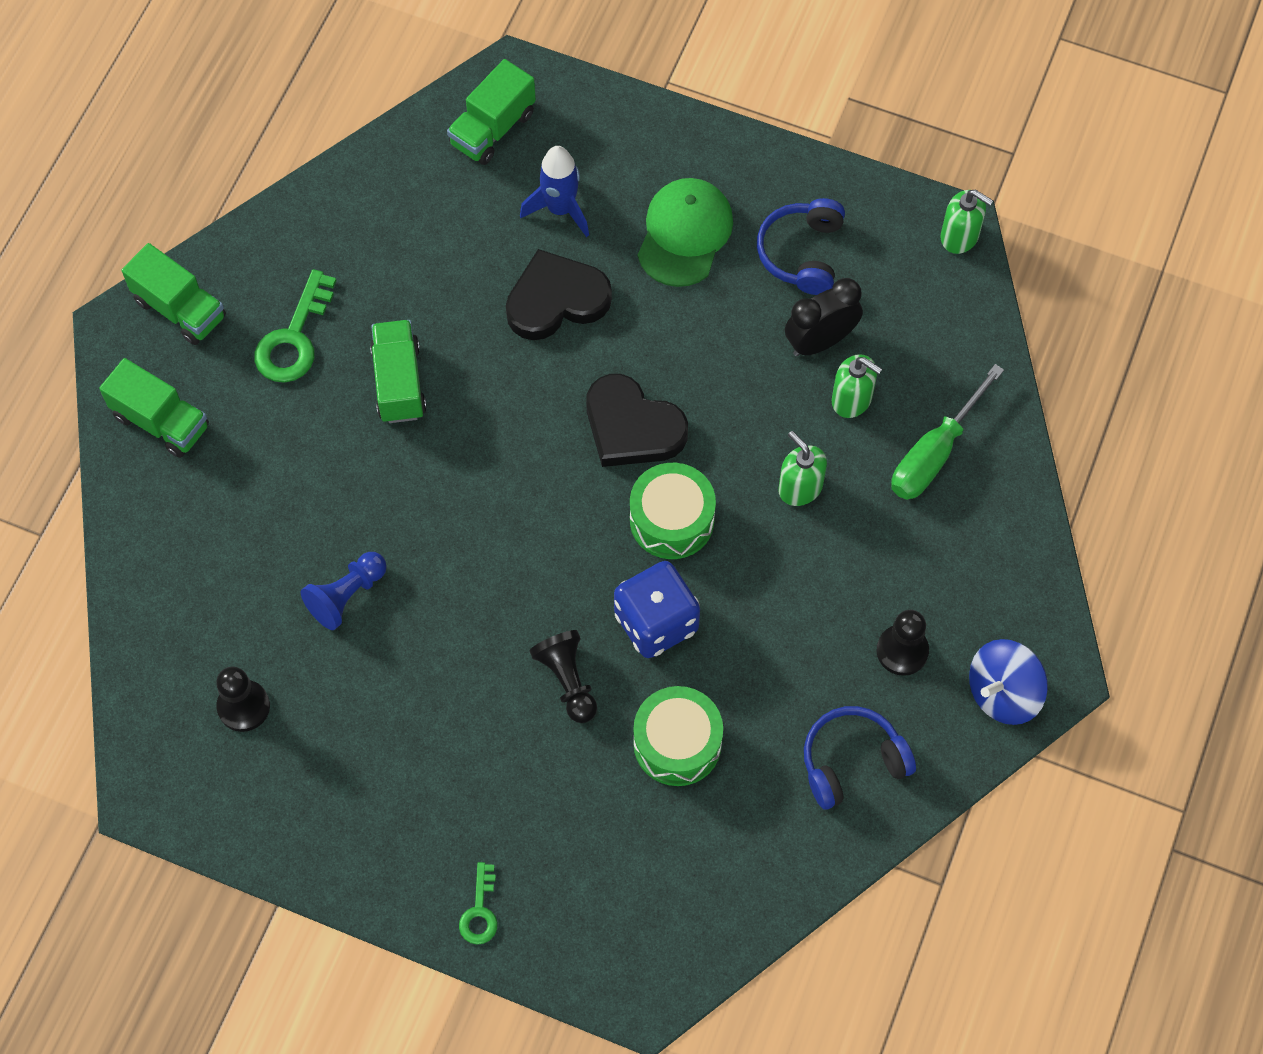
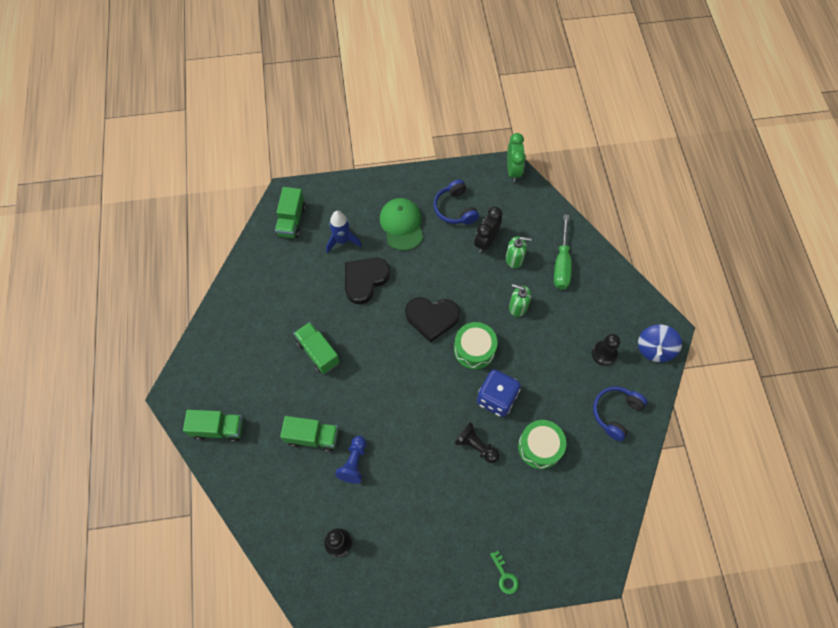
camera: 30 degrees left, 0 degrees up
(180, 309) = (196, 371): green truck -> green truck (312, 437)
(294, 338) = (258, 357): green key -> none
(960, 236) = (513, 170): green soap dispenser -> green clock

